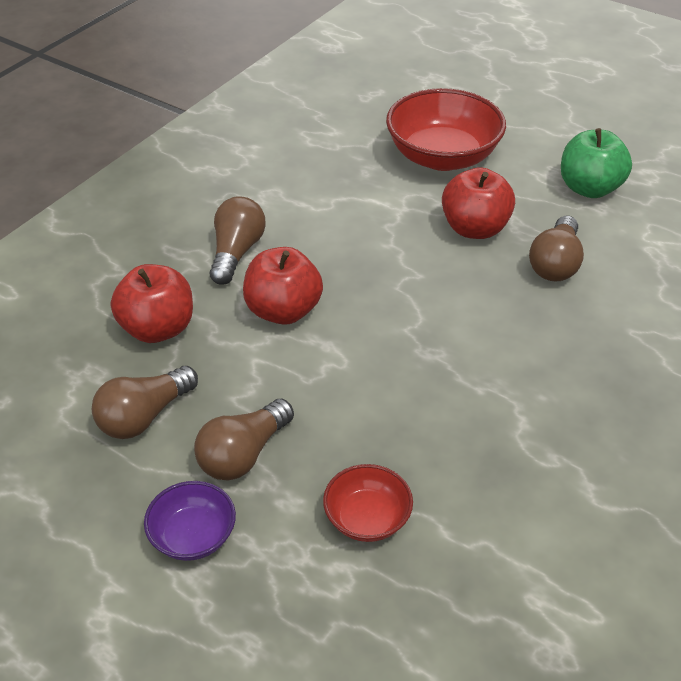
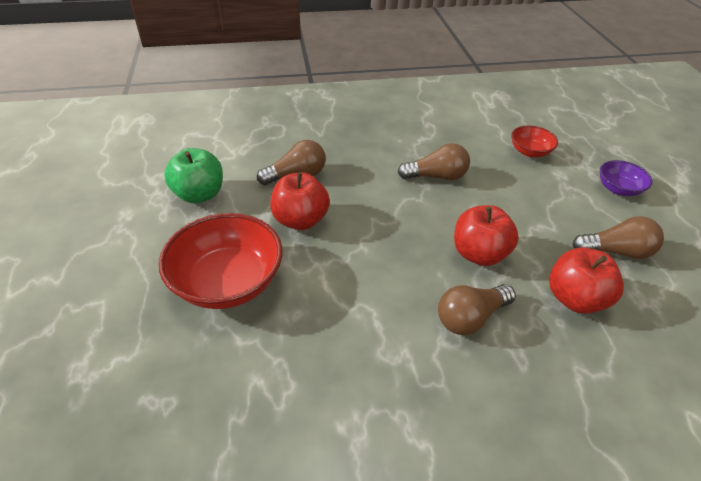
camera: 135 degrees left, 0 degrees up
(243, 454) = (569, 202): brown light bulb -> brown light bulb (436, 176)

